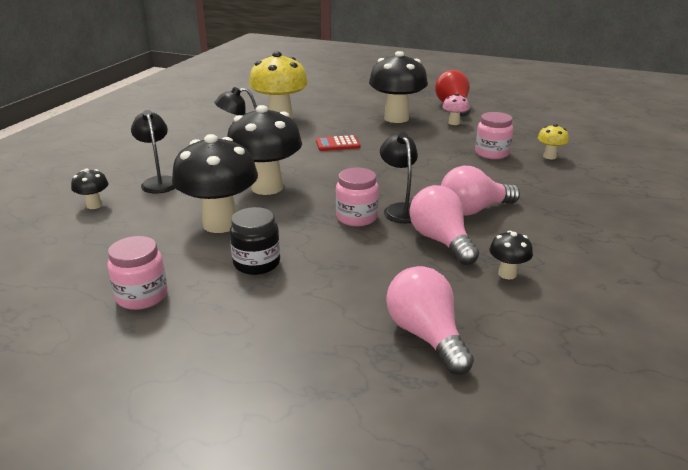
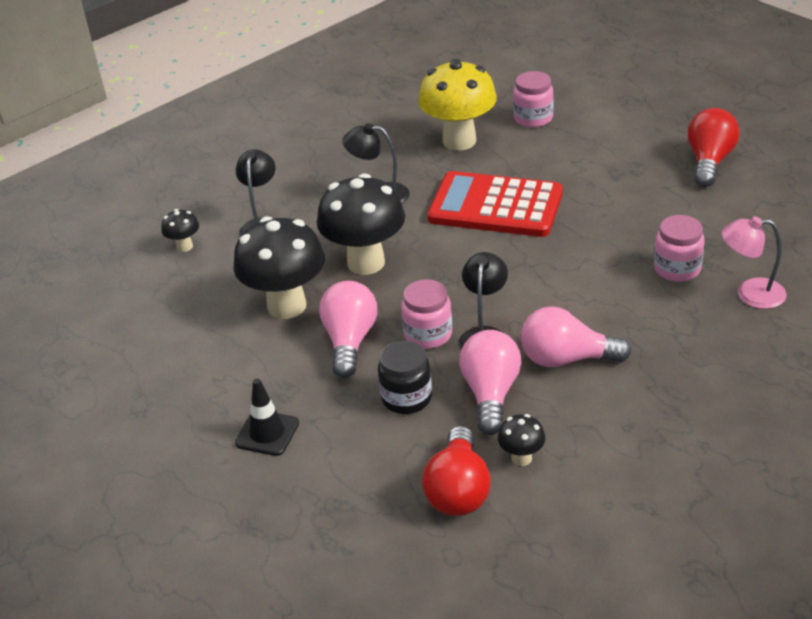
camera: 30 degrees right, 10 degrees up
(142, 296) = (169, 380): pink jar -> pink jar (533, 118)
(256, 263) = (288, 369): black jar -> black jar (406, 398)
(274, 312) = (267, 433): none -> black traffic cone
(338, 144) = (495, 206): red calculator -> red calculator, size x2.26
(396, 118) = (608, 171): black mushroom -> none
(426, 336) = (380, 503): pink light bulb -> pink light bulb (350, 341)
(454, 123) = (679, 197): pink mushroom -> none
(482, 308) = (458, 490): none -> red light bulb
(549, 156) = (750, 293): yellow mushroom -> pink lamp

